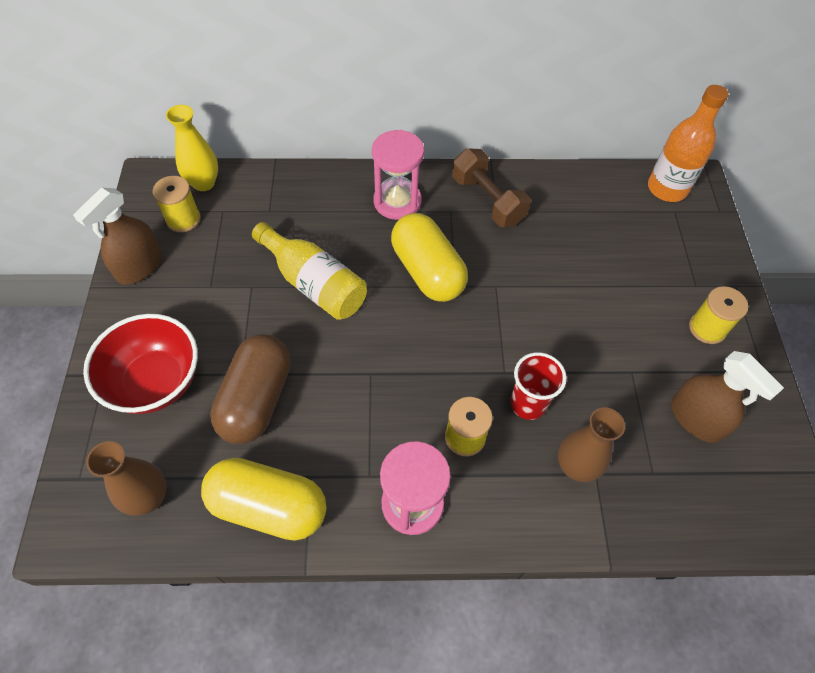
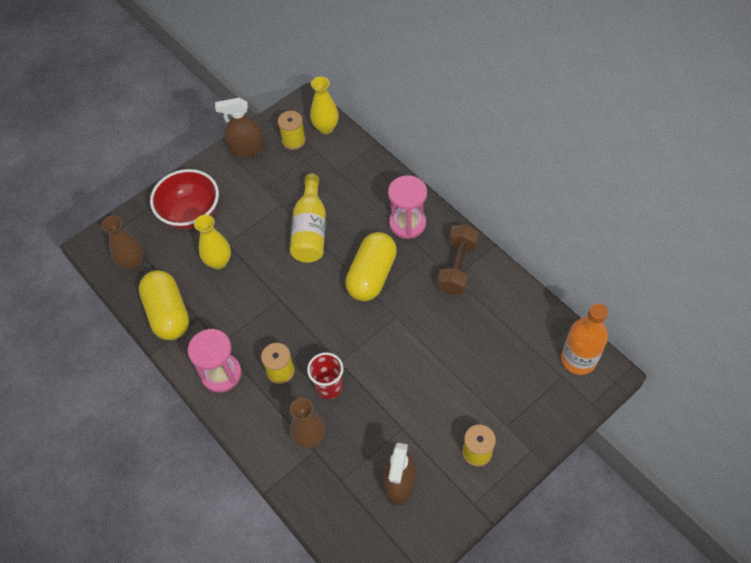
camera: 55 degrees right, 0 degrees up
(256, 399) = (219, 262): brown capsule -> yellow vase

